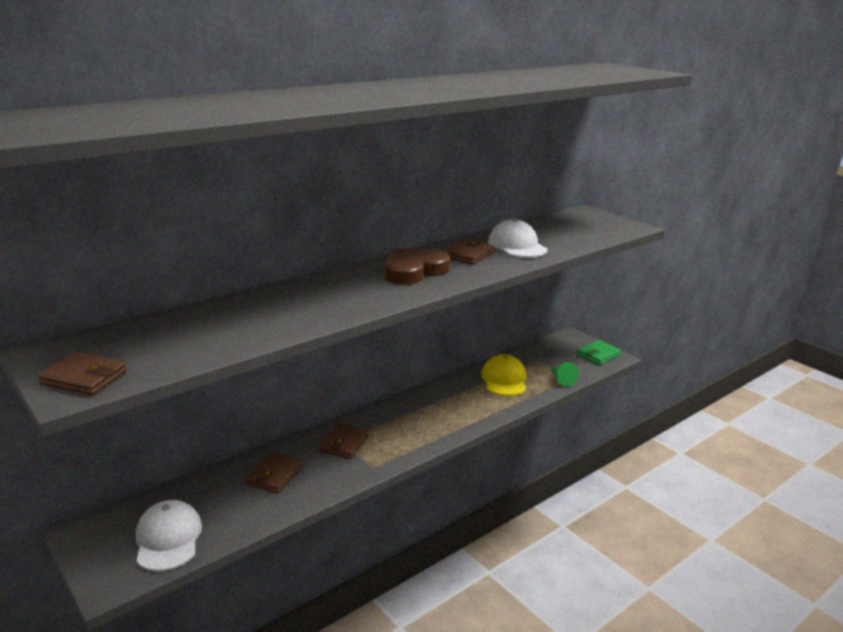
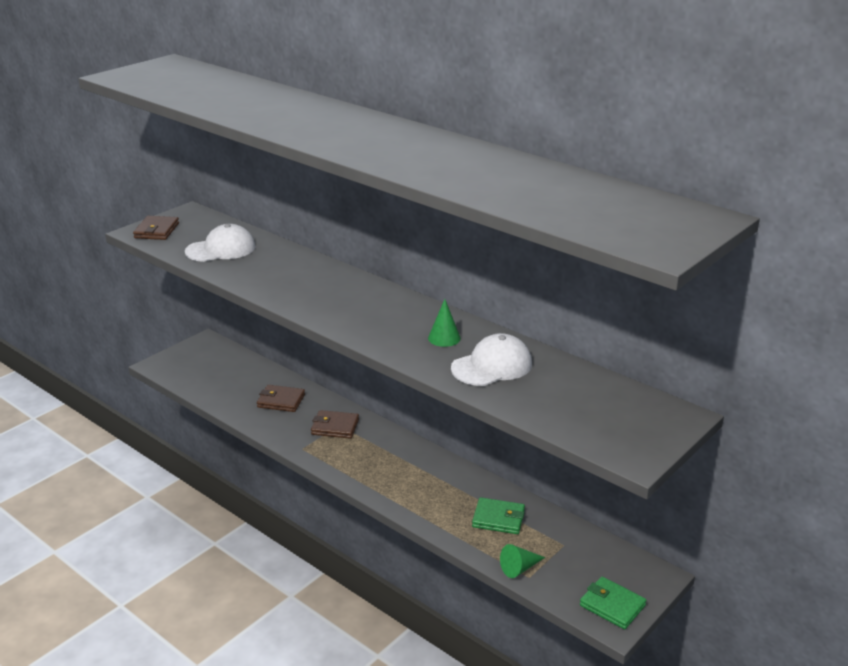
camera: 80 degrees right, 5 degrees up
(168, 539) = (201, 374): white cap -> white cap (221, 249)
(413, 271) = (382, 313): brown heart -> none
(468, 255) = (444, 338): brown wallet -> green cone
(504, 379) = (498, 519): yellow cap -> green wallet

